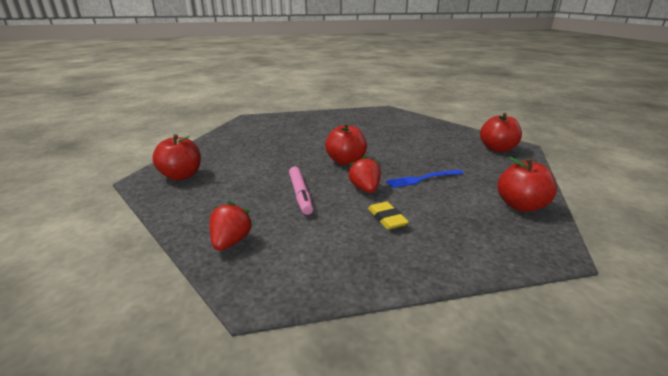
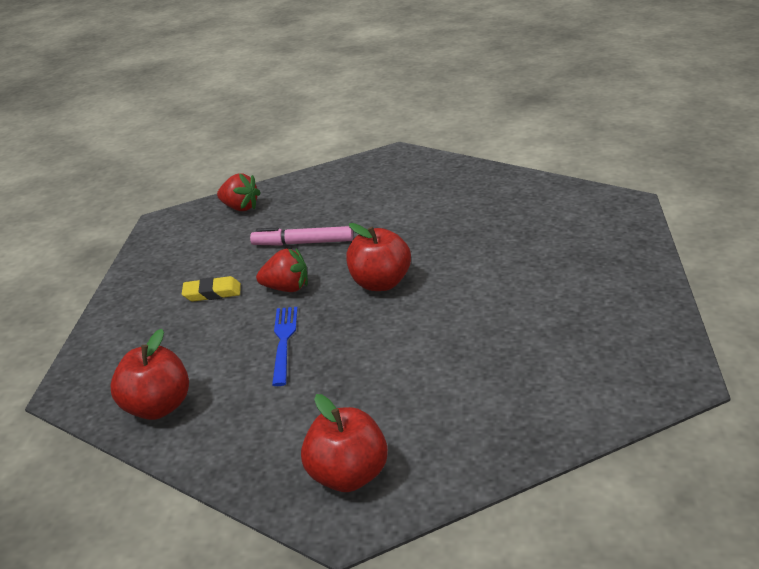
camera: 110 degrees right, 5 degrees up
(181, 176) = (396, 172): red apple -> none

